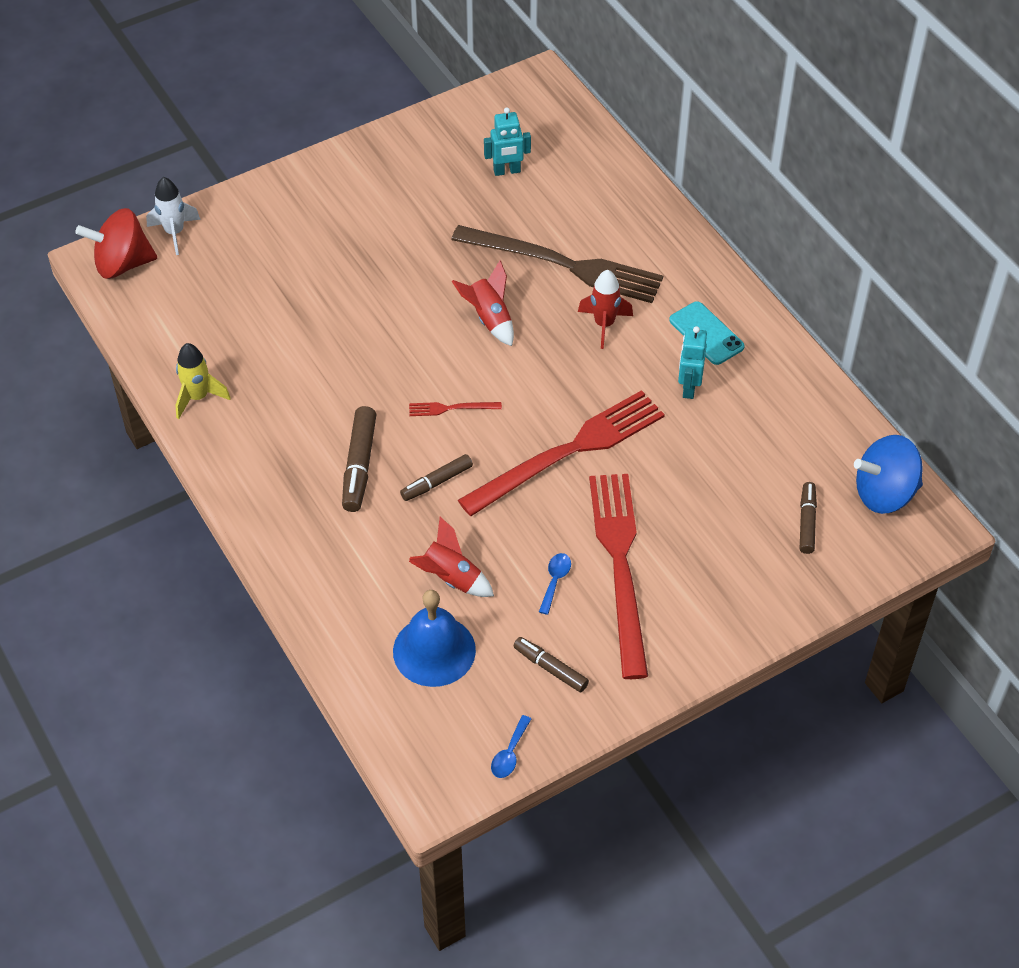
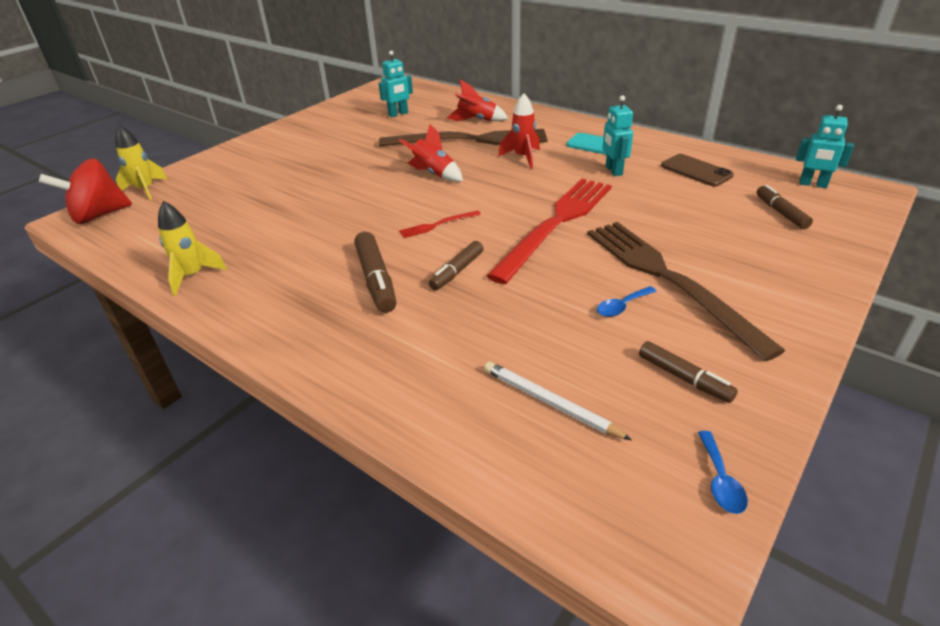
camera: 20 degrees left, 15 degrees down
(174, 233) = (146, 190): white rocket -> yellow rocket
(434, 650) = (550, 403): blue bell -> white pencil
(451, 578) = (521, 335): red rocket -> red rocket (476, 120)
(550, 668) = (684, 378): brown marker -> brown marker turned 150 degrees counterclockwise
(555, 580) = (622, 307): blue spoon -> blue spoon turned 120 degrees counterclockwise
(620, 565) = (668, 279): red fork -> brown fork
(779, 422) = (696, 171): none -> brown phone
(884, 493) = (813, 184): blue spinning top -> turquoise robot

